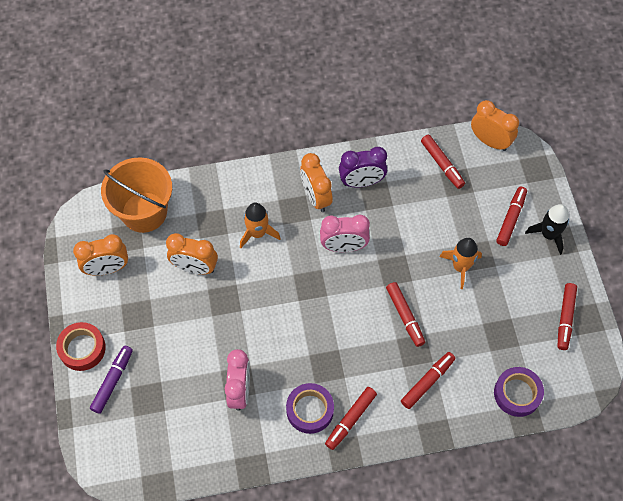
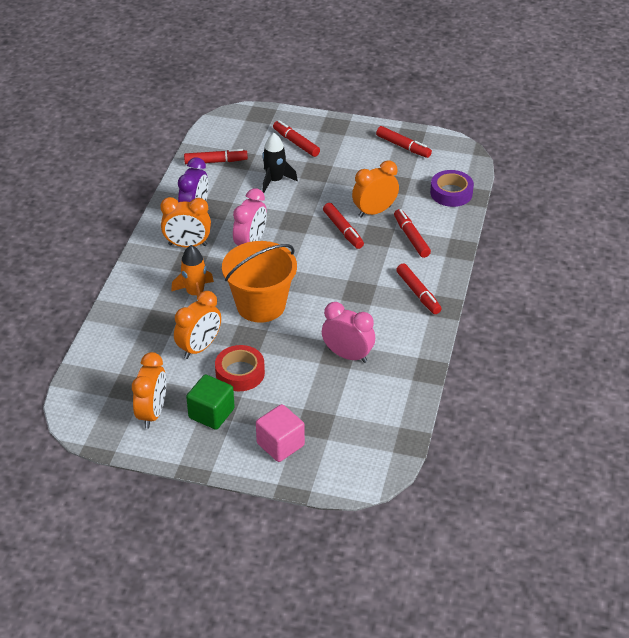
camera: 65 degrees left, 20 degrees down
(82, 348) = (229, 458): red tape -> red tape (240, 373)
(112, 381) = (280, 444): purple marker -> pink cube
(125, 312) = (211, 413): none -> green cube
(144, 212) = (109, 366): orange bucket -> orange bucket (261, 305)
(310, 410) = (394, 315): purple tape -> none
(405, 316) = (343, 230): red marker -> red marker turned 60 degrees clockwise
(460, 267) = (320, 184): orange rocket -> none
(490, 141) = (216, 129): orange clock -> orange clock (374, 211)
(548, 235) = (325, 129): black rocket -> black rocket (275, 180)

